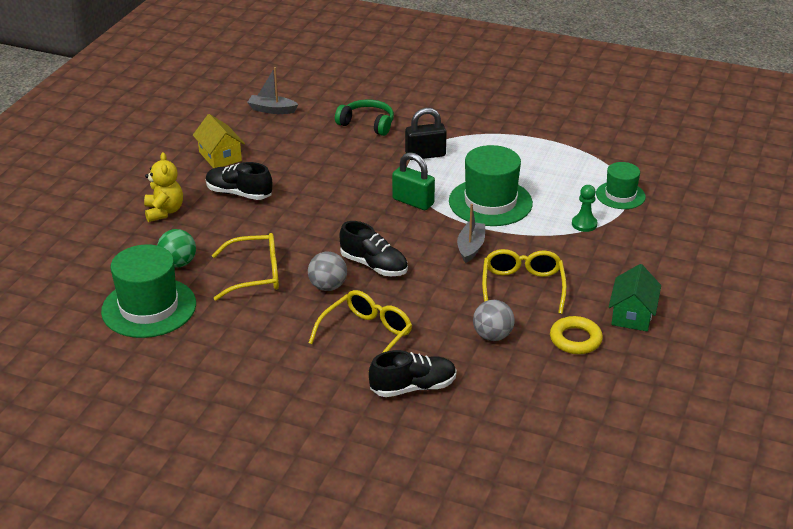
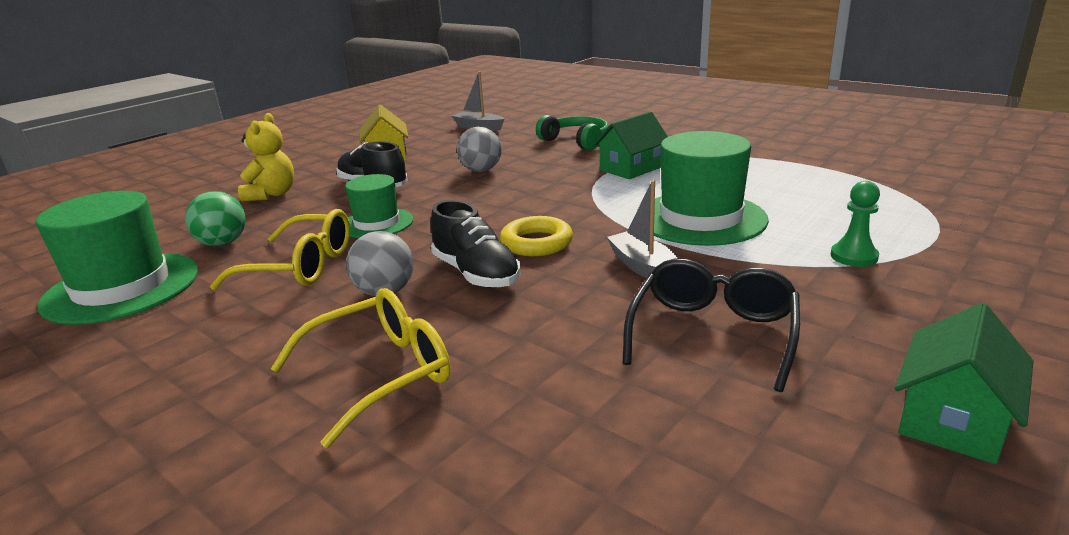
camera: 20 degrees right, 10 degrees down
(413, 202) = (586, 209): green padlock -> none
(413, 387) = (385, 495): black shoe -> none
(425, 155) = (631, 168): black padlock -> green house
(470, 247) = (643, 267): grey boat -> grey boat turned 60 degrees counterclockwise
(492, 336) = (616, 413): grey ball -> grey ball (481, 170)
(522, 286) = (713, 333): yellow glasses -> black glasses
(575, 339) = (803, 452): yellow ring -> yellow ring (536, 243)
(620, 195) = (924, 227): green hat -> green hat (377, 223)

